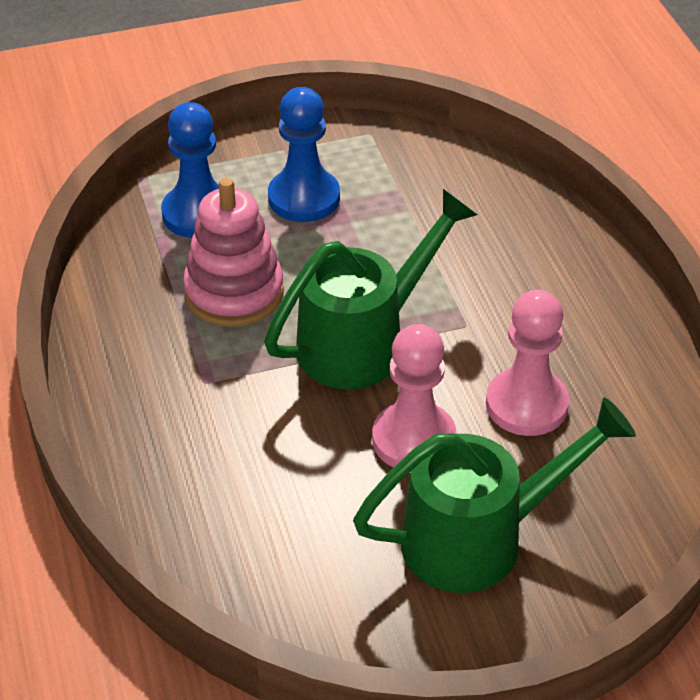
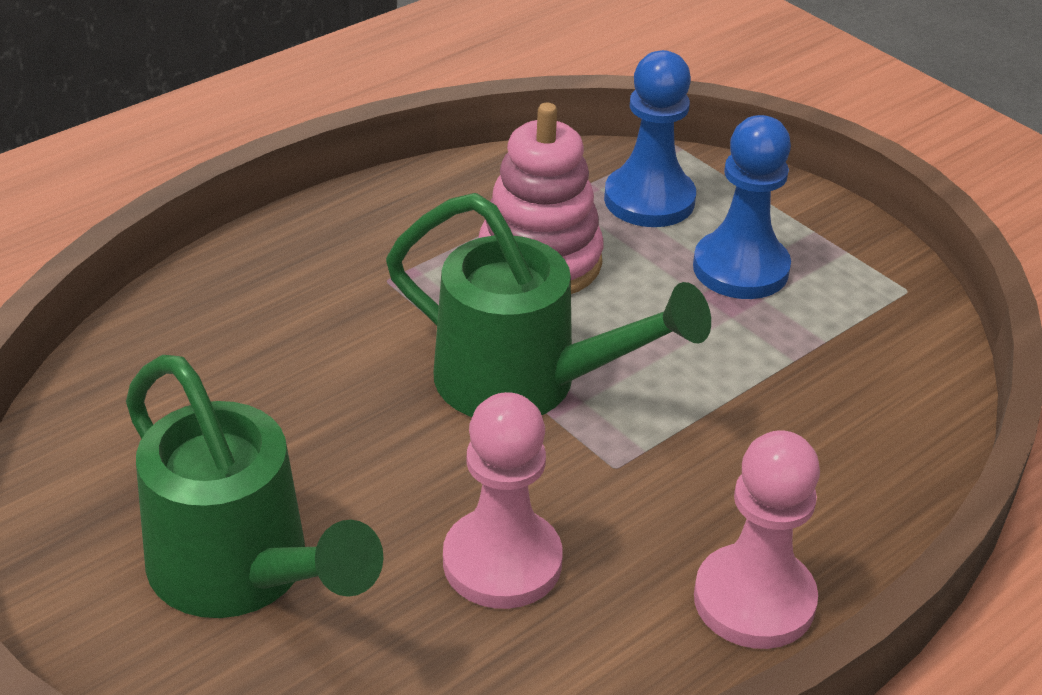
camera: 65 degrees right, 5 degrees down
(413, 439) = (383, 470): pink pawn -> pink pawn (754, 600)

